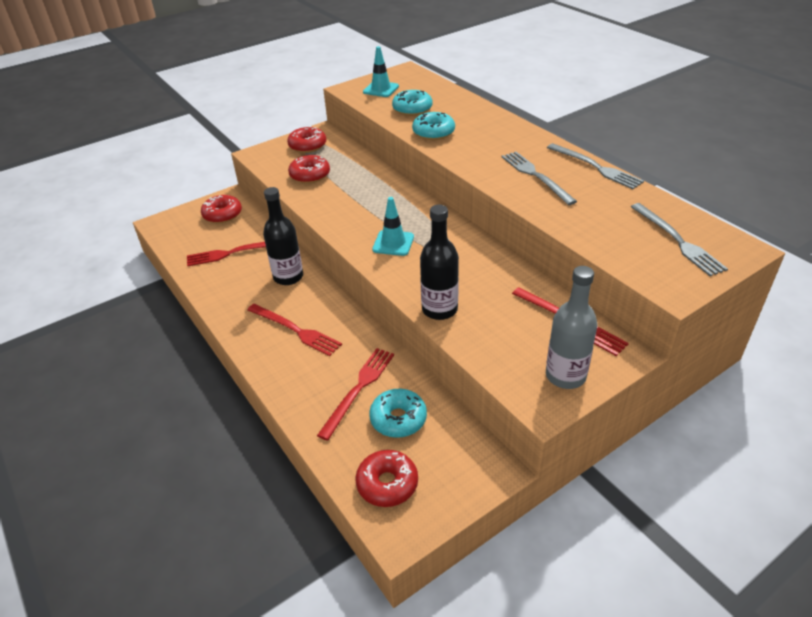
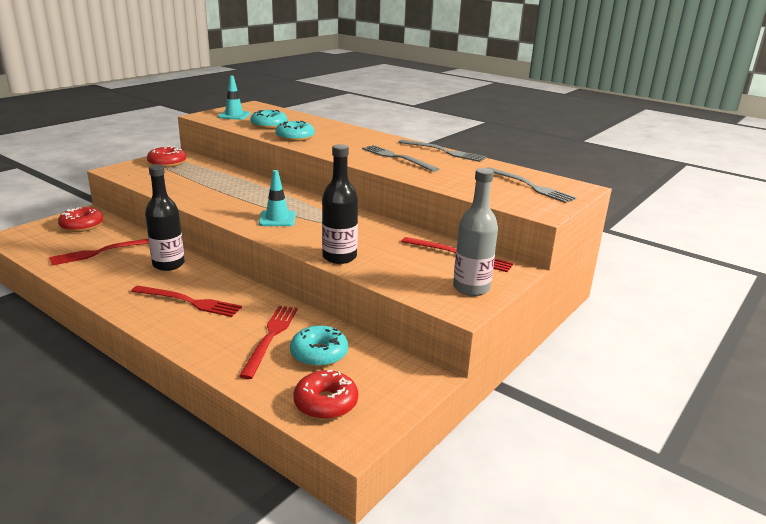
camera: 20 degrees left, 15 degrees down
(310, 175) = (176, 181): red donut -> none

